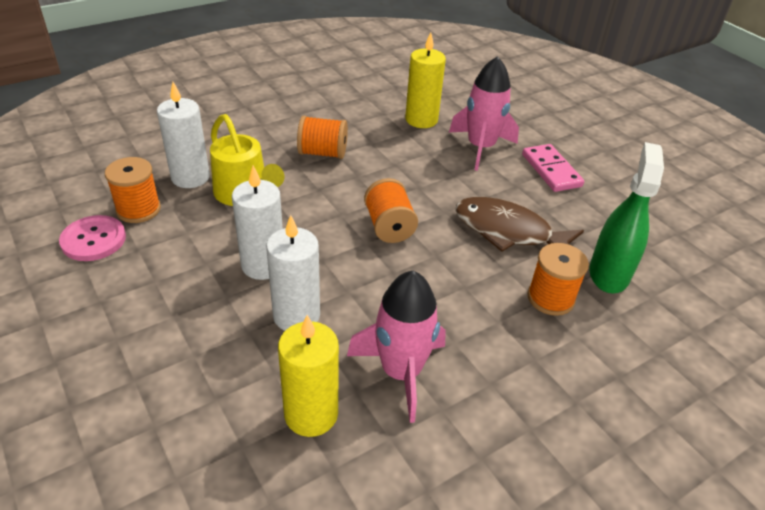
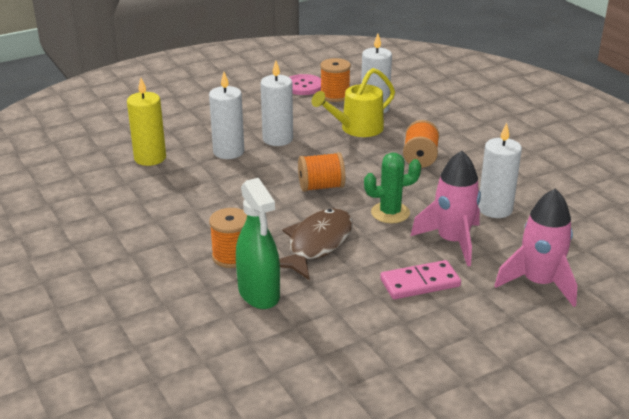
camera: 95 degrees right, 10 degrees down
(401, 372) = (173, 187): pink rocket -> pink rocket (539, 283)
(421, 120) = (495, 209): yellow candle -> white candle
(438, 180) = (390, 213): none -> green cactus
(609, 273) = (259, 293): green spray bottle -> green spray bottle turned 45 degrees clockwise

